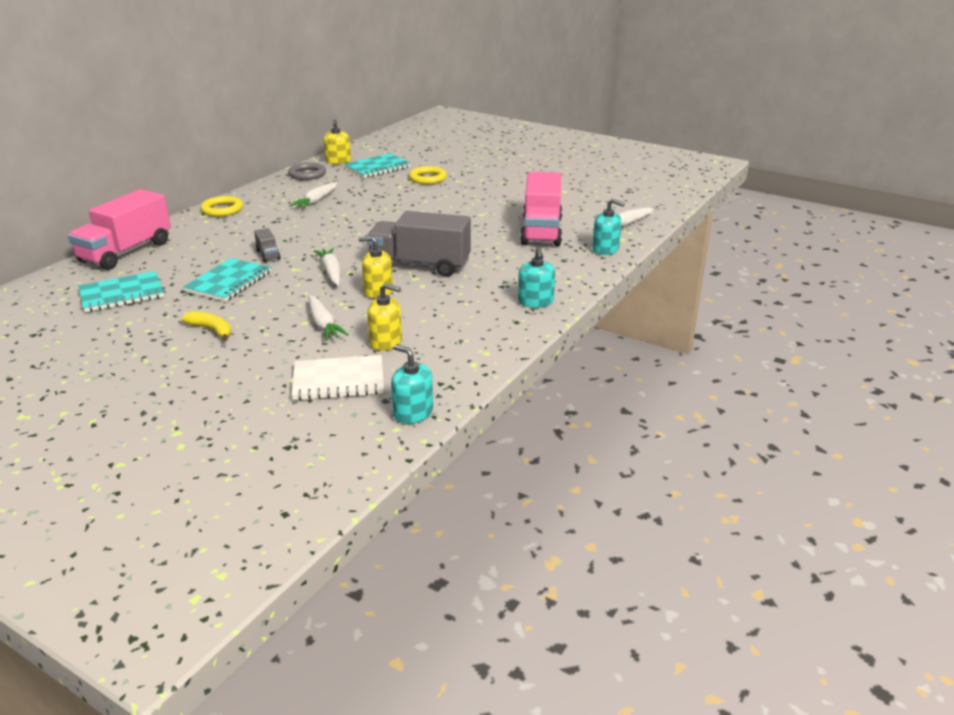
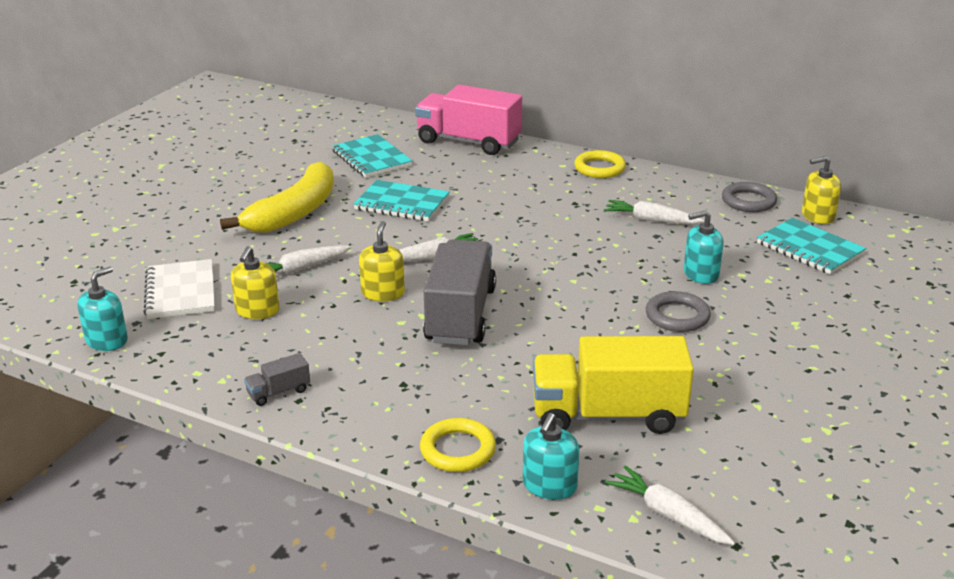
camera: 85 degrees right, 0 degrees up
(211, 330) = (294, 212): yellow banana -> yellow banana, size x2.14
(268, 255) = (475, 214): grey truck -> grey truck (278, 392)
(427, 178) = (789, 295): yellow ring -> yellow ring (458, 450)
(442, 206) = (677, 316): none -> grey ring
(535, 301) = (355, 414): turquoise soap dispenser -> turquoise soap dispenser (700, 274)
(541, 231) = (607, 415): pink truck -> yellow truck

